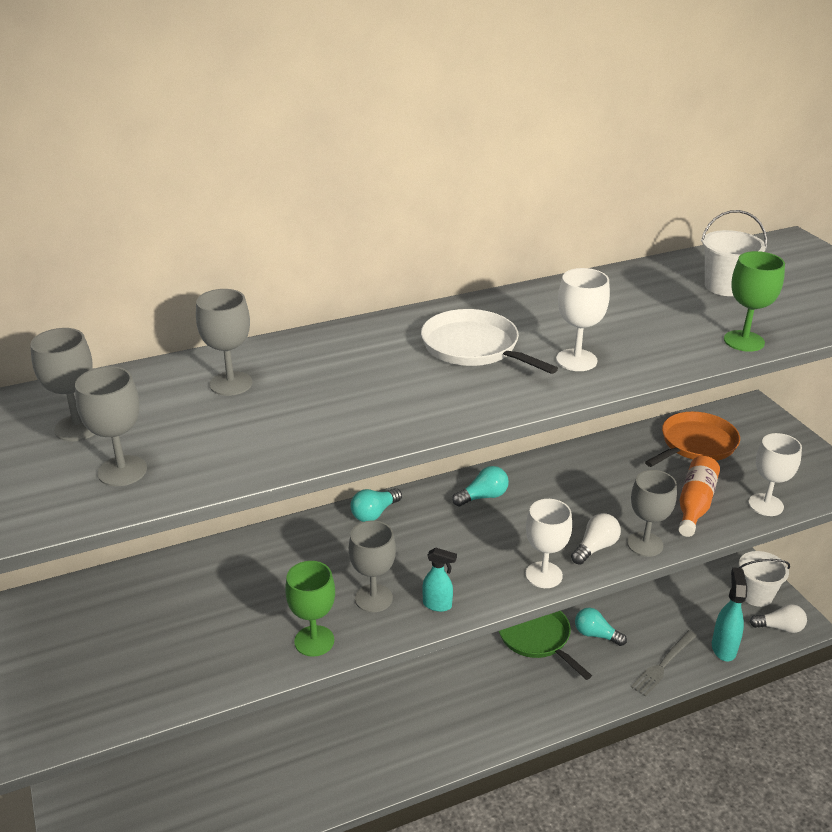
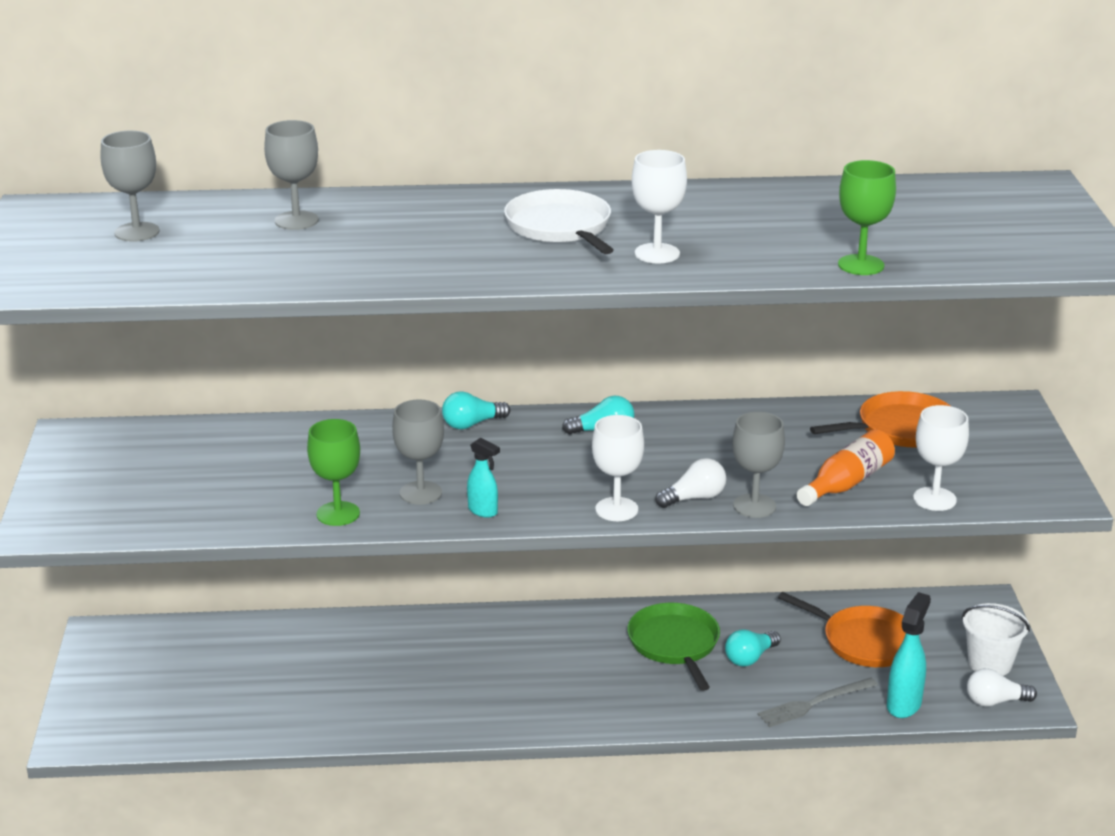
camera: 20 degrees right, 5 degrees down
(122, 471) = (154, 268): grey goblet -> none
(596, 635) = (750, 658): turquoise light bulb -> turquoise light bulb turned 90 degrees counterclockwise
(664, 598) = (864, 641): none -> orange pan
(725, 287) = (900, 215): white bucket -> none
(779, 627) = (995, 701): white light bulb -> white light bulb turned 150 degrees clockwise

